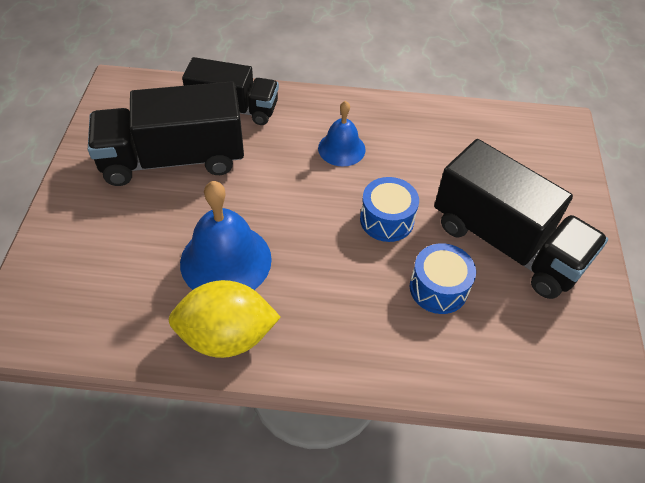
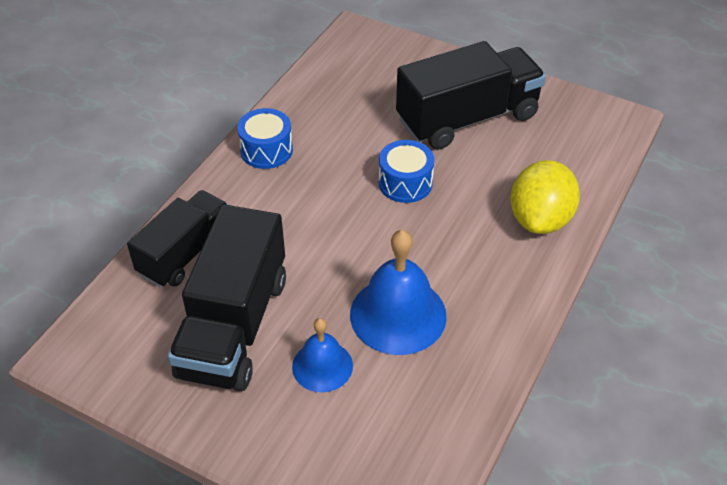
camera: 65 degrees left, 5 degrees down
(226, 336) = (486, 336): yellow lemon -> yellow lemon (540, 219)
(341, 148) = (299, 185): blue bell -> blue bell (322, 366)
(438, 288) = (494, 176): blue drum -> blue drum (266, 150)

